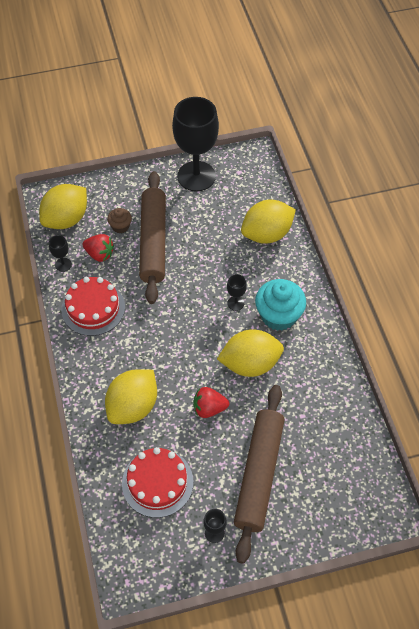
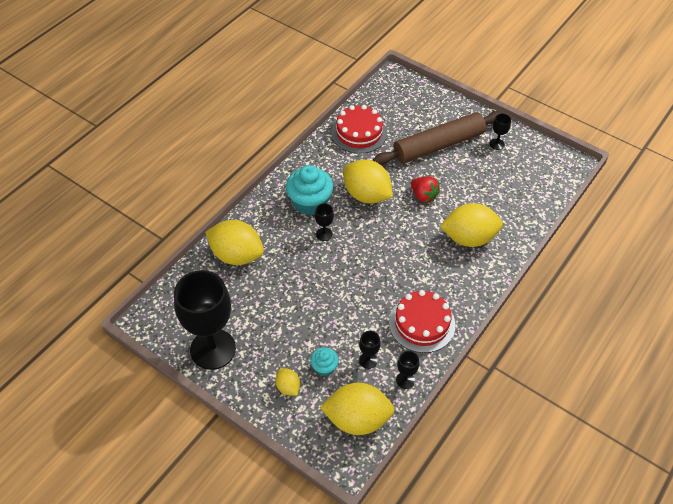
camera: 130 degrees left, 5 degrees down
(99, 254) = (368, 360): red strawberry -> black goblet
(120, 226) = (324, 367): brown cupcake -> turquoise cupcake
(127, 198) = (288, 387): none -> yellow lemon
(153, 242) = (317, 329): brown rolling pin -> none
(157, 482) = (501, 189): red cake -> red cake (359, 133)

